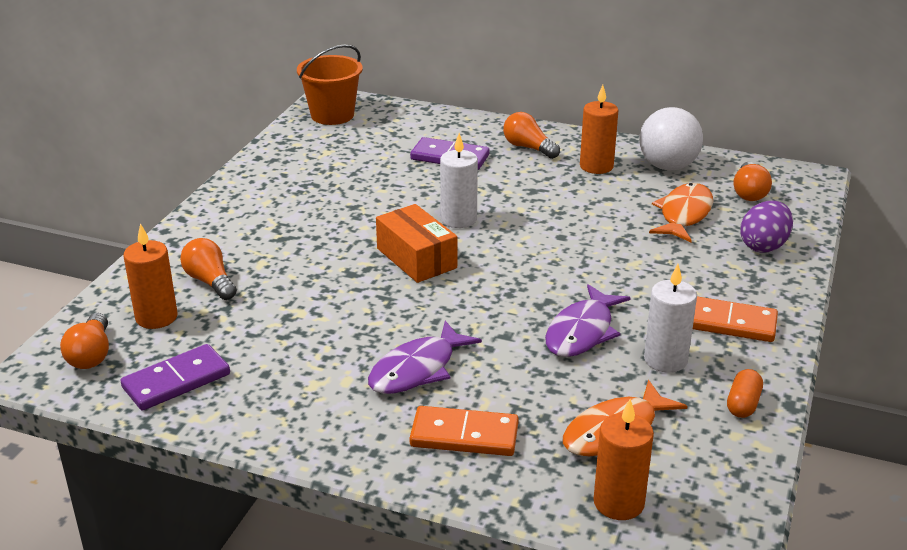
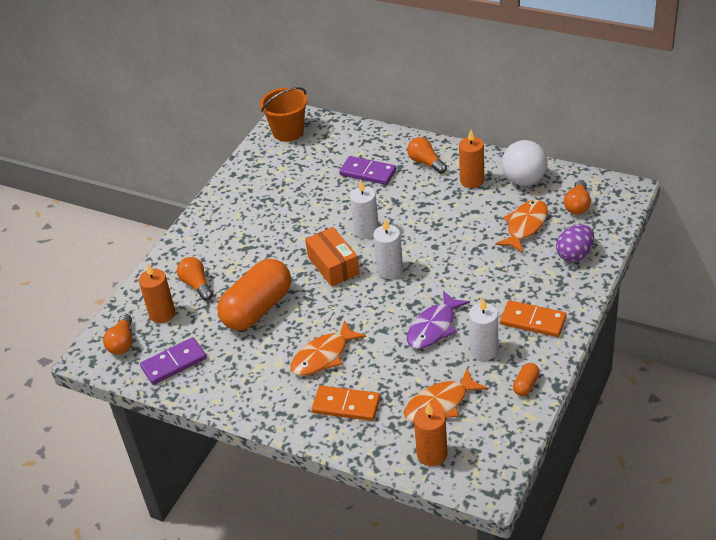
camera: 10 degrees right, 10 degrees up
(307, 310) = (257, 309): none -> orange capsule
(417, 369) = (323, 356): purple fish -> orange fish
(501, 263) = (390, 270): none -> white candle

